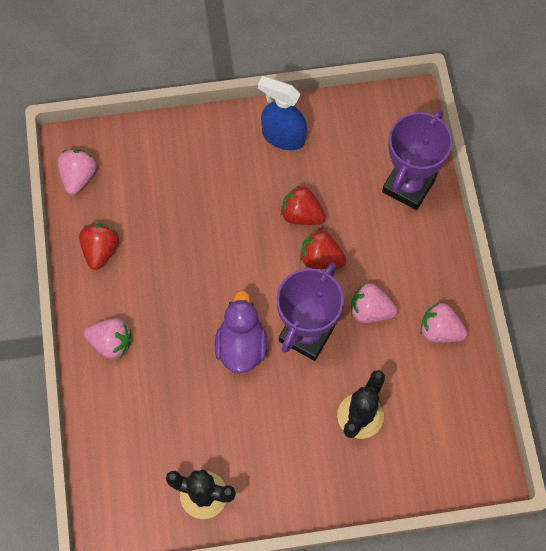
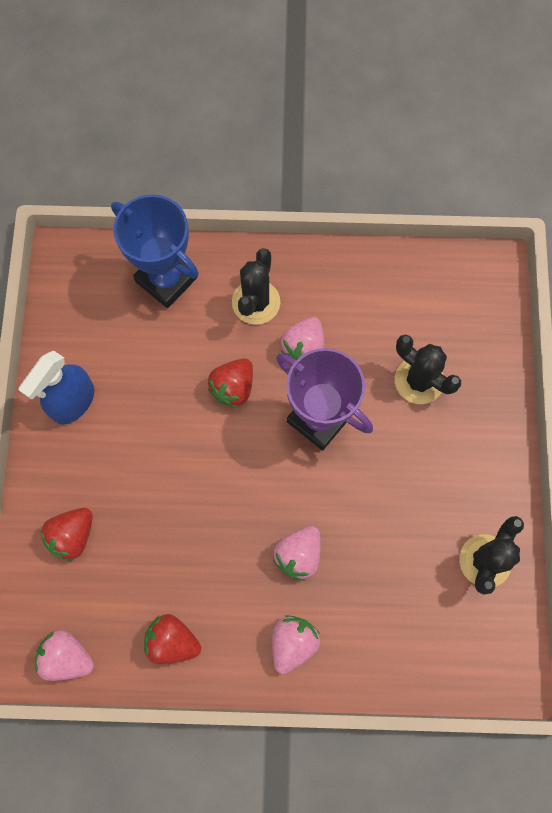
camera: 80 degrees left, 5 degrees up
(241, 346) = (321, 492): purple duck -> none
(301, 215) = (176, 398): red strawberry -> red strawberry (72, 536)
(404, 263) = (256, 302): none -> black cactus
(408, 186) = (166, 280): purple trophy -> blue trophy
(440, 330) = (338, 283): pink strawberry -> pink strawberry (299, 555)

